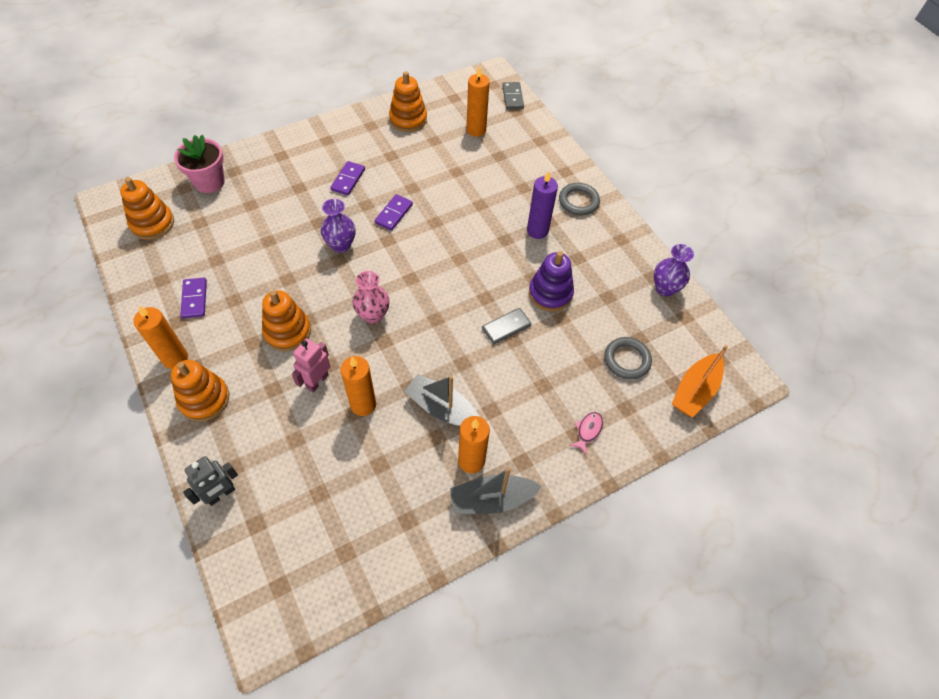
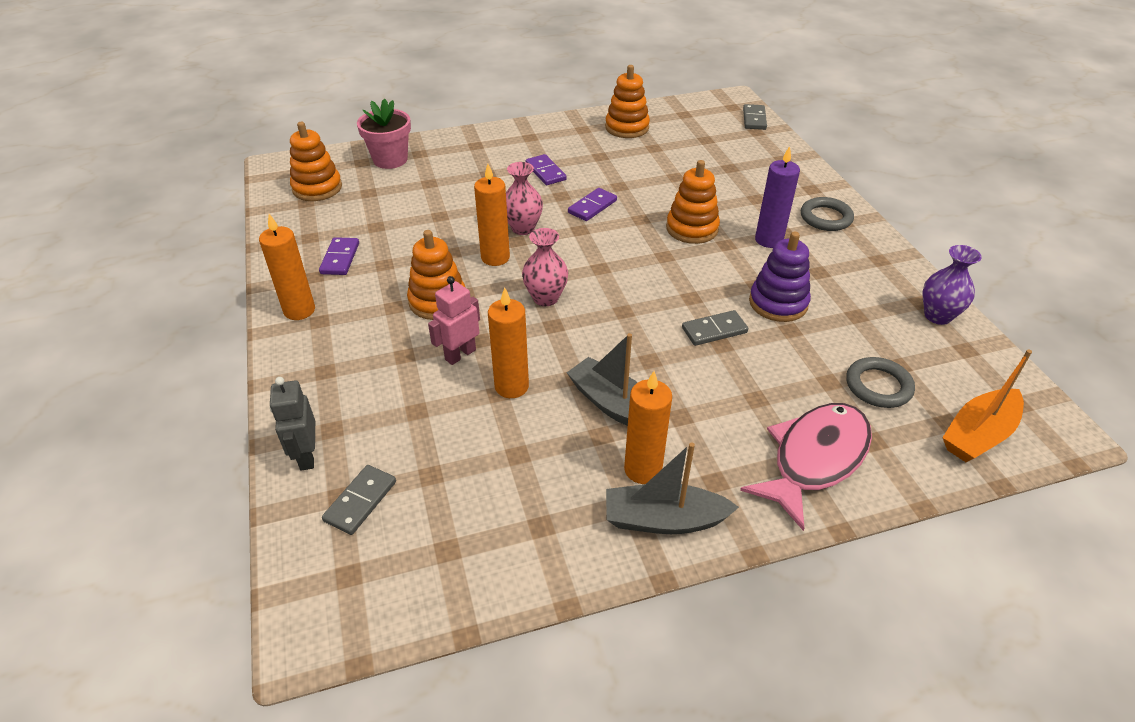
camera: 15 degrees right, 15 degrees down
(204, 399) = (319, 354): orange stacking toy -> orange stacking toy (692, 228)
(221, 494) = (306, 456): grey robot -> grey robot turned 105 degrees clockwise
(273, 525) = (360, 501): none -> grey domino
(341, 245) = (523, 228): purple vase -> pink vase
(348, 179) = (545, 172): purple domino -> purple domino turned 60 degrees counterclockwise
(476, 130) = (705, 143): orange candle -> orange candle (495, 257)
(588, 431) = (814, 459): pink fish -> pink fish, size x2.48

